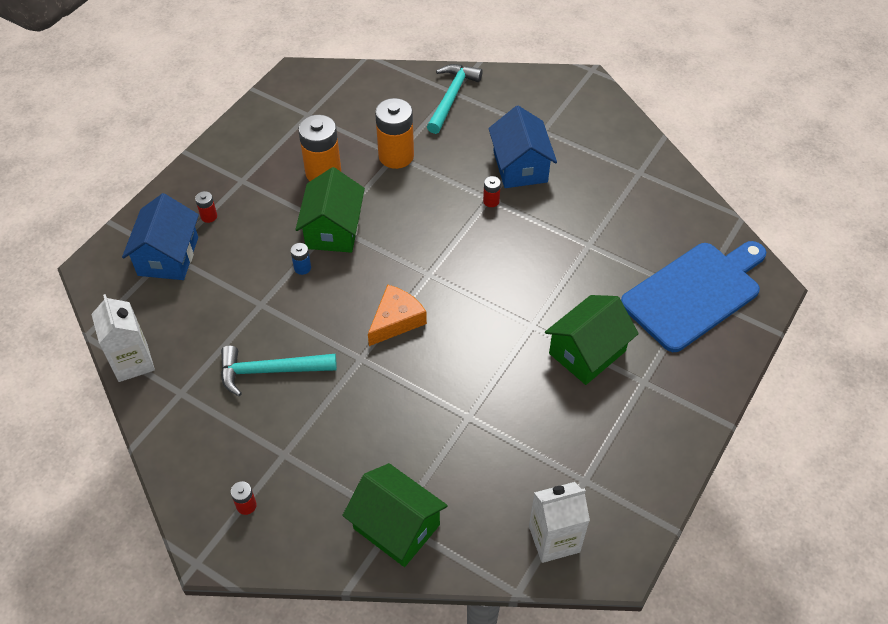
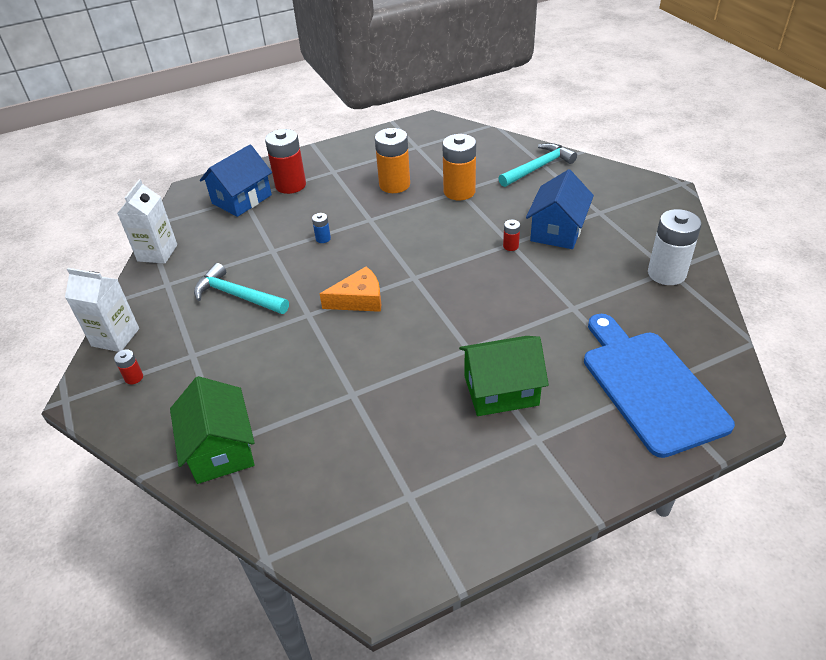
camera: 35 degrees right, 10 degrees down
(209, 216) = (290, 185): red battery -> red battery, size x2.25
(333, 230) = (368, 222): green house -> none
(554, 539) = (338, 531): white carton -> white carton (115, 337)
(640, 176) = (666, 273): none -> white battery
(694, 293) = (649, 386): blue cutting board -> blue cutting board turned 105 degrees counterclockwise

